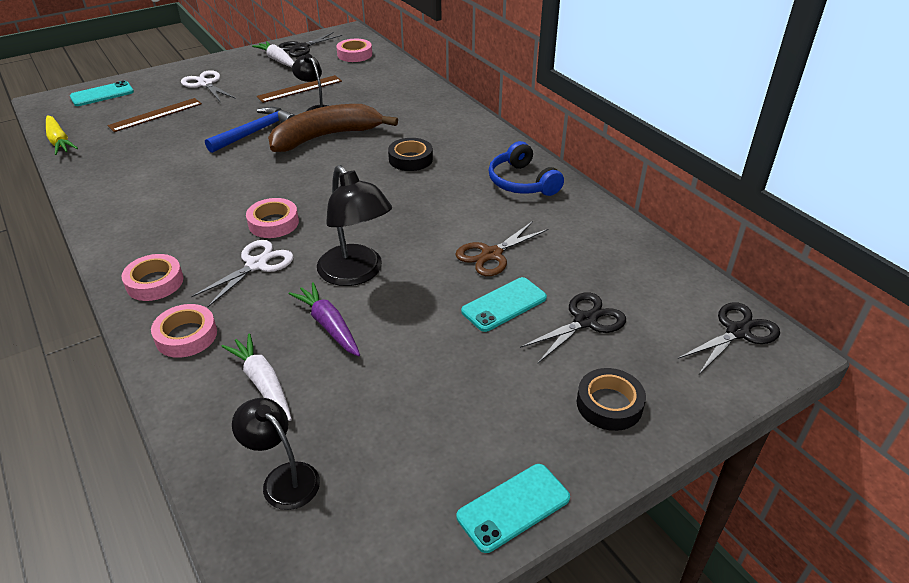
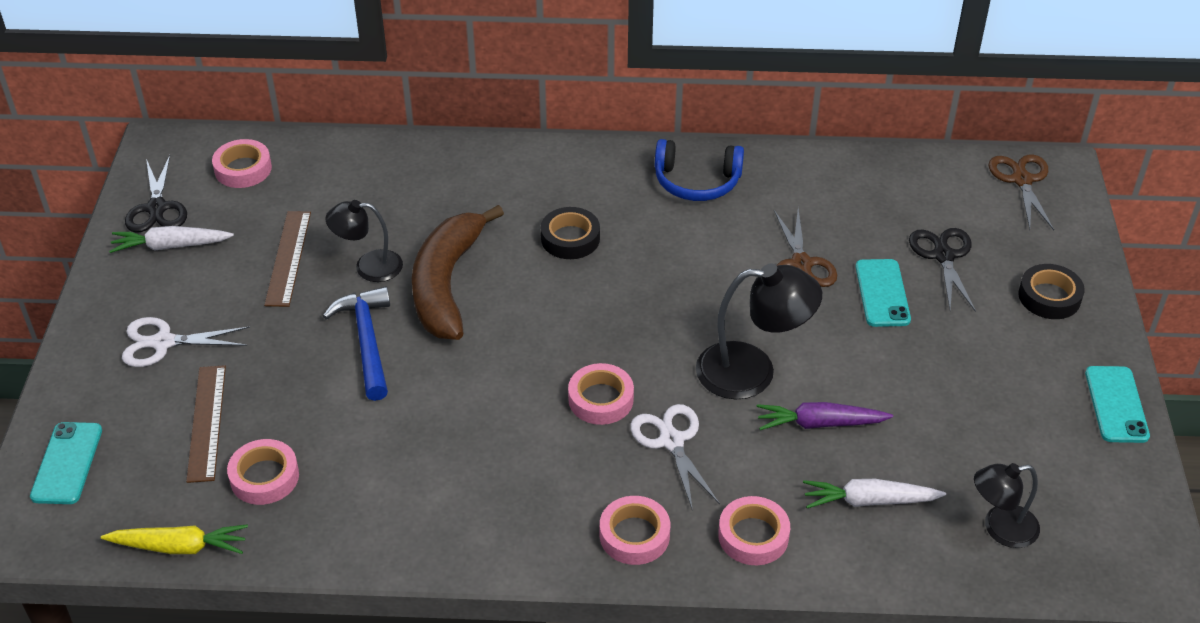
camera: 55 degrees left, 5 degrees up
(125, 144) = (264, 477): none -> pink tape
(737, 332) = (1021, 180): black scissors -> brown scissors

